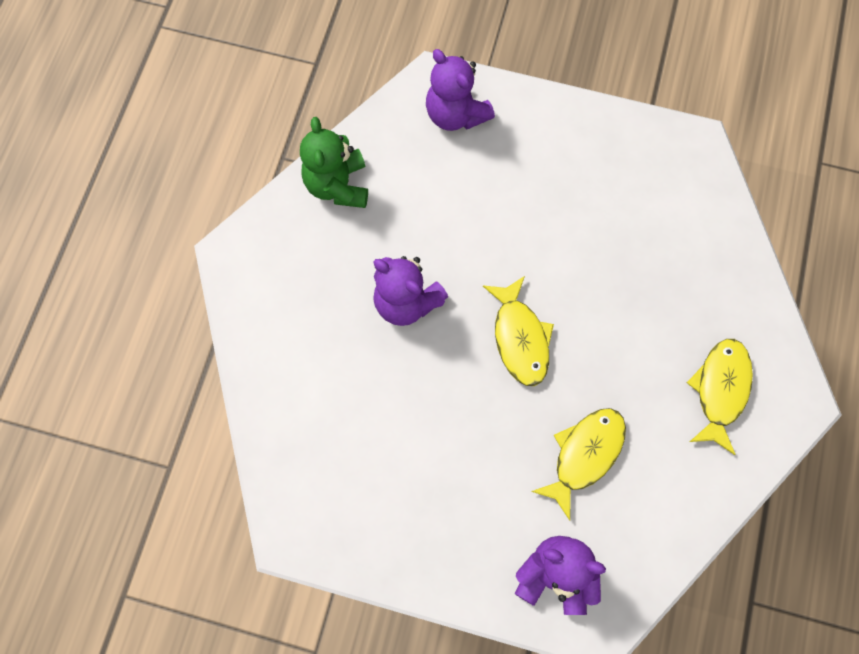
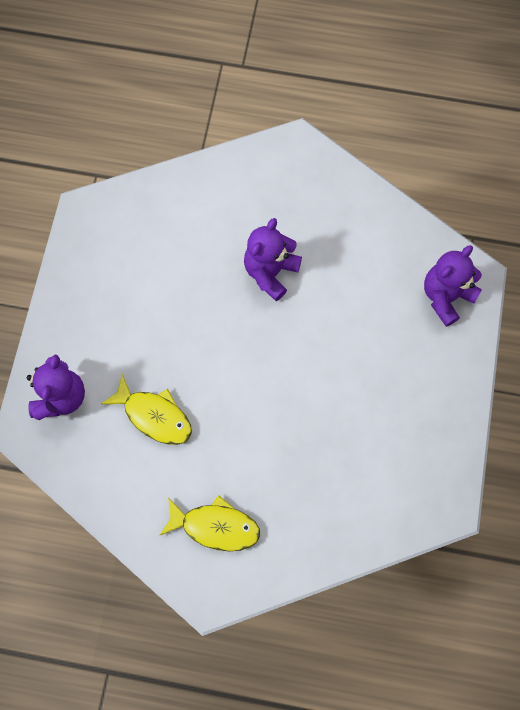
camera: 85 degrees right, 0 degrees up
(338, 185) = (365, 211): green teddy bear -> none
(520, 338) = (248, 361): yellow fish -> none

